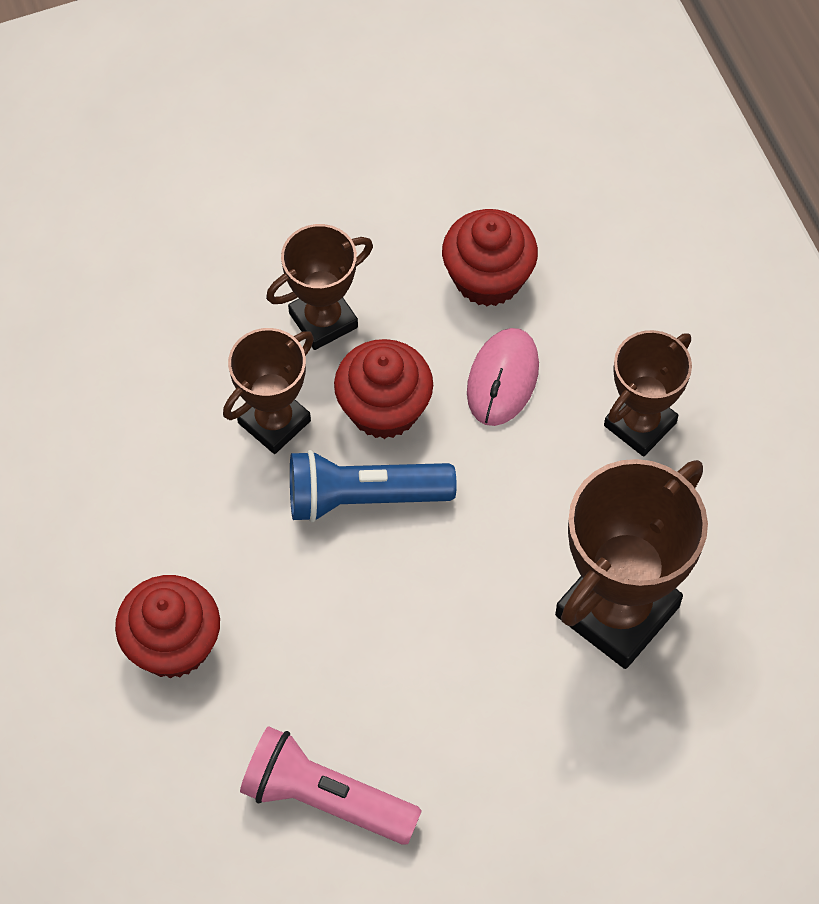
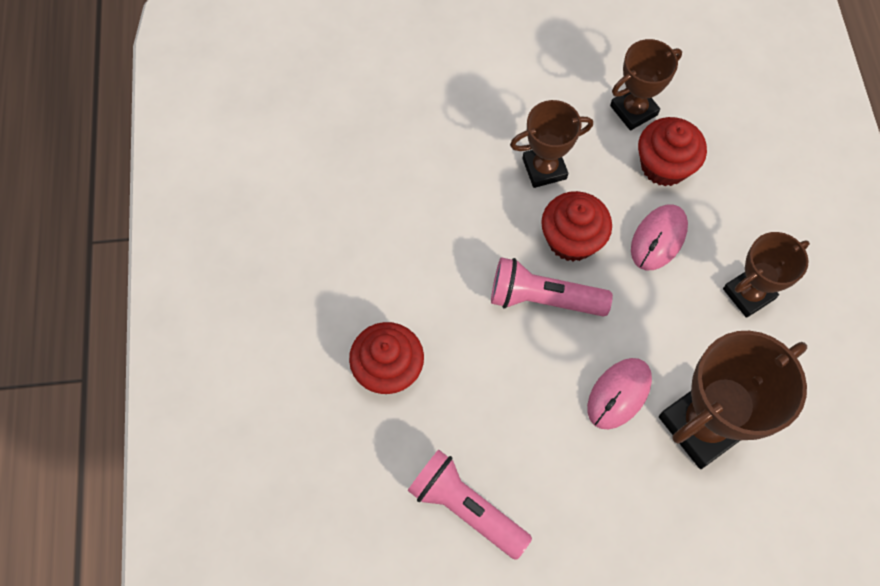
camera: 15 degrees right, 5 degrees up
(274, 422) = (494, 231): brown trophy -> brown trophy (633, 110)
(363, 497) = (543, 298): blue flashlight -> pink flashlight
(496, 599) = (619, 394): none -> pink mouse

